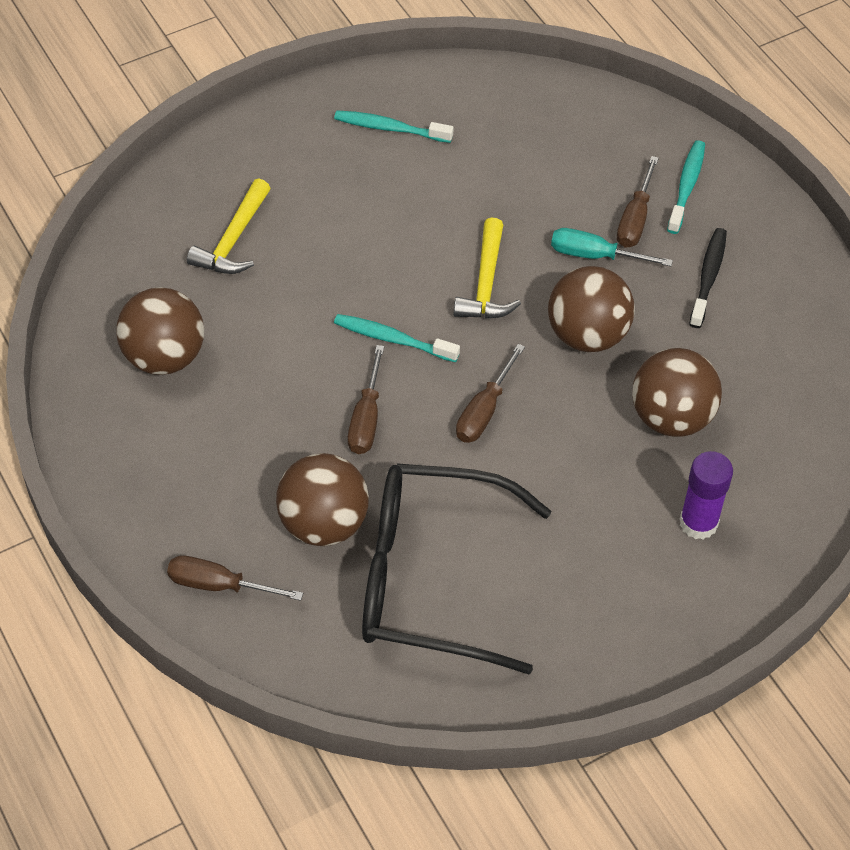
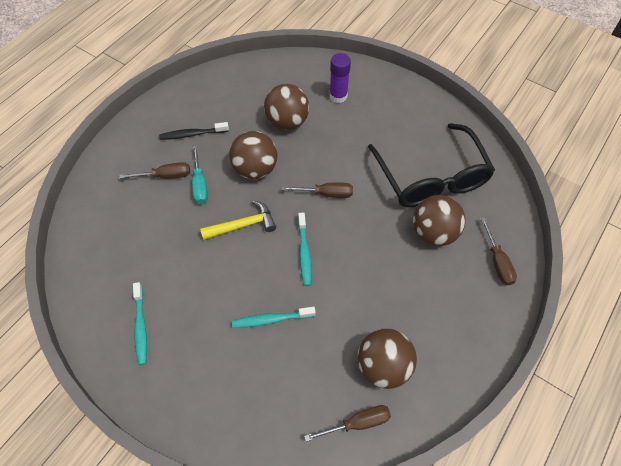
camera: 115 degrees left, 5 degrees up
(233, 240) = (275, 375): yellow hammer -> none
(366, 418) = (362, 242): brown screwdriver -> brown screwdriver (357, 423)
(686, 186) = (131, 162): turquoise toothbrush -> turquoise toothbrush (271, 319)

